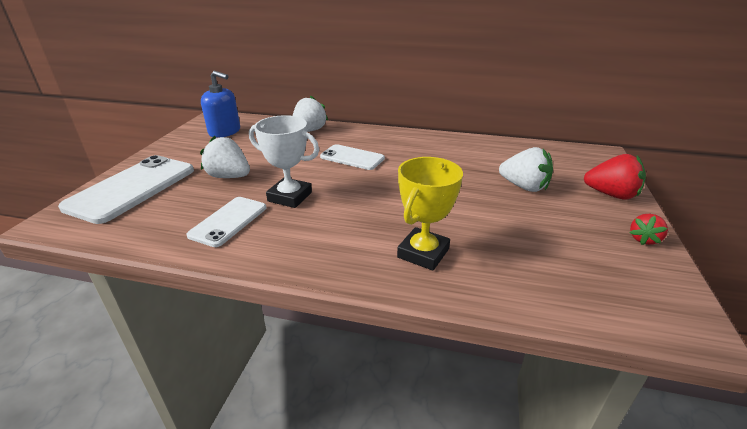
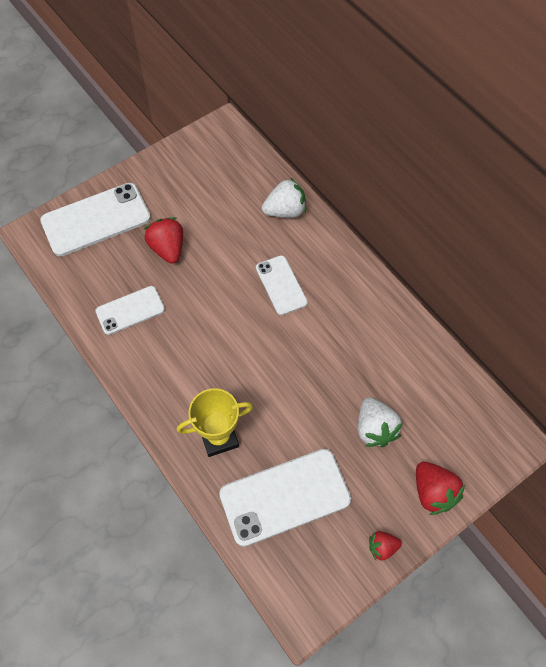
camera: 40 degrees right, 30 degrees up
(225, 132) = (213, 164): blue soap dispenser -> none
(229, 176) = (168, 249): white strawberry -> red strawberry
(290, 197) = (189, 309): white trophy -> none
(534, 256) = (285, 497): none -> white phone

